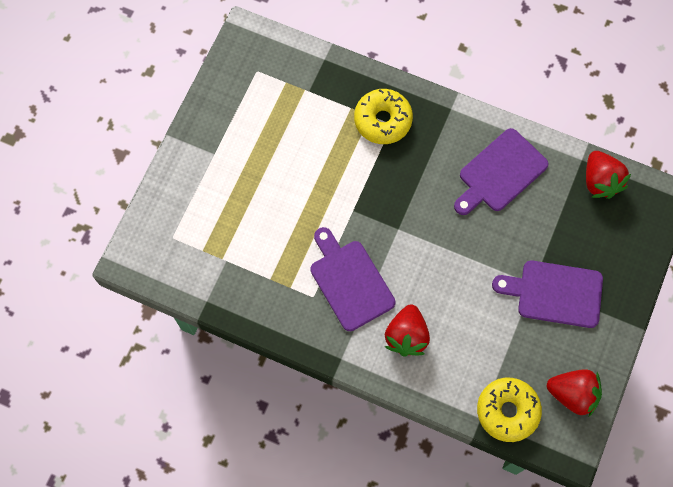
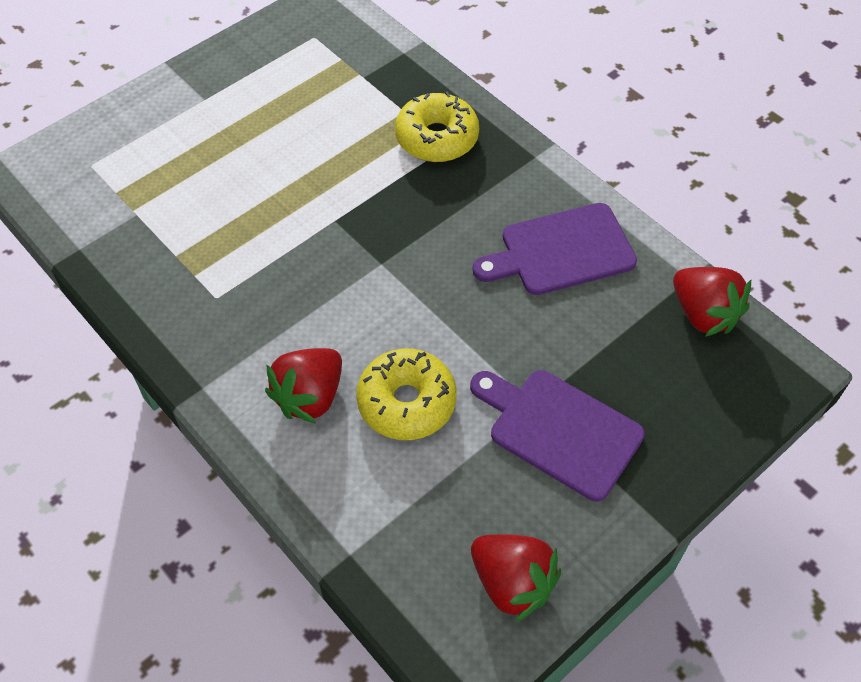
camera: 25 degrees right, 15 degrees down
(350, 281) = (276, 299): purple cutting board -> none
(507, 411) = (396, 562): yellow donut -> yellow donut (406, 402)
(600, 181) = (703, 314): red strawberry -> red strawberry turned 45 degrees counterclockwise

